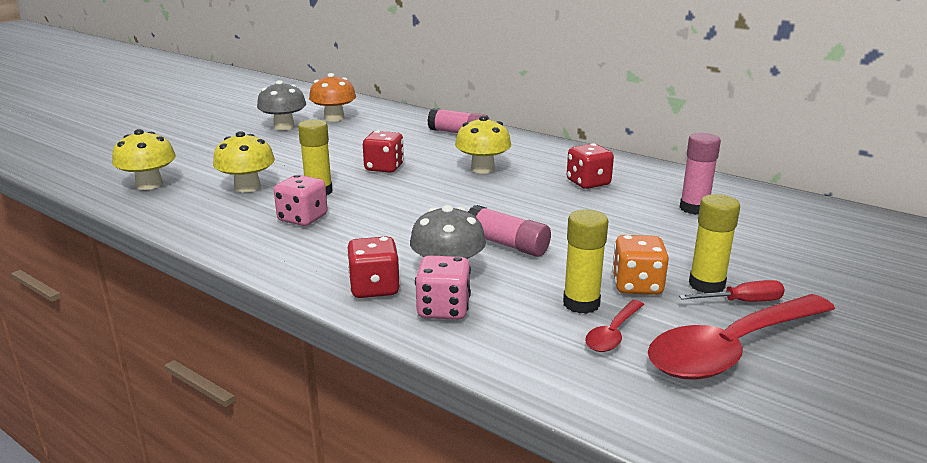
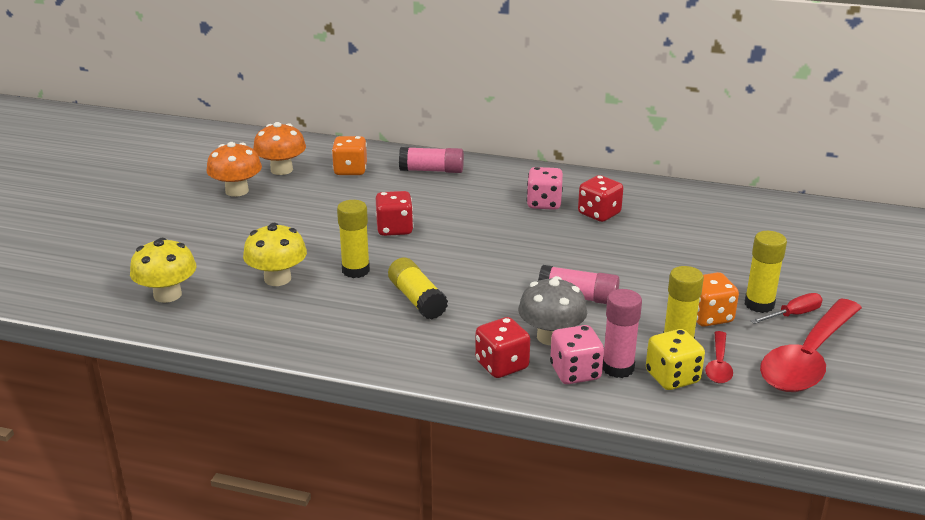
camera: 20 degrees left, 5 degrees up
(284, 127) = (237, 191): grey mushroom -> orange mushroom
(302, 218) = (370, 305): pink dice -> pink dice (544, 203)
(349, 221) = (417, 299): none -> yellow glue stick
(389, 125) = (350, 170): none -> orange dice
(482, 169) = (491, 213): yellow mushroom -> none
(548, 335) = (672, 377): none -> yellow dice
(694, 208) = (705, 227): pink glue stick -> pink glue stick (618, 368)

